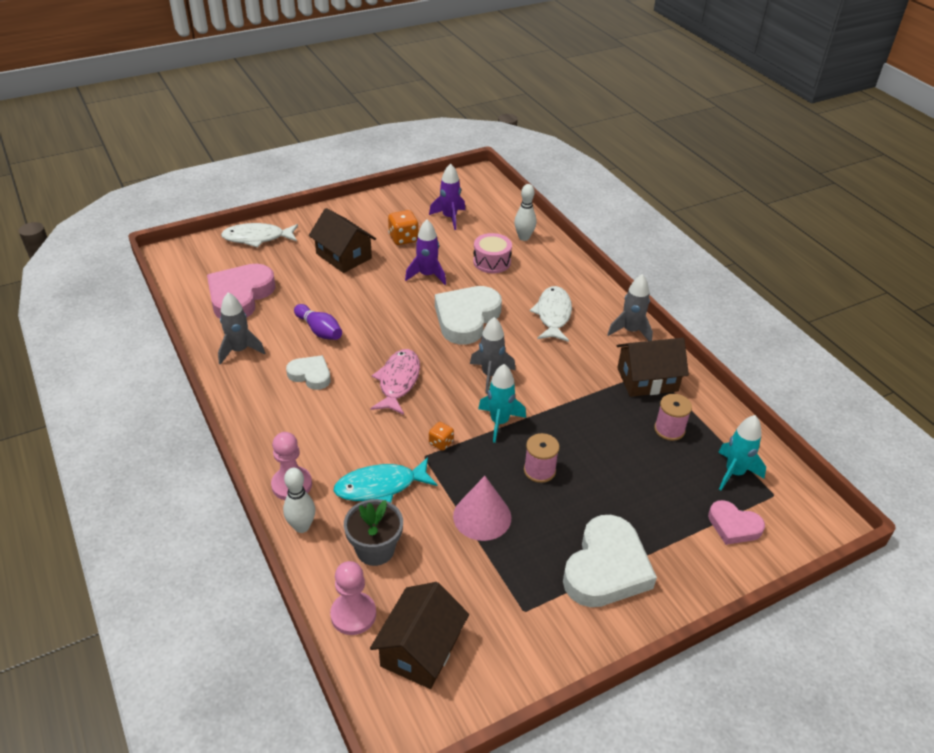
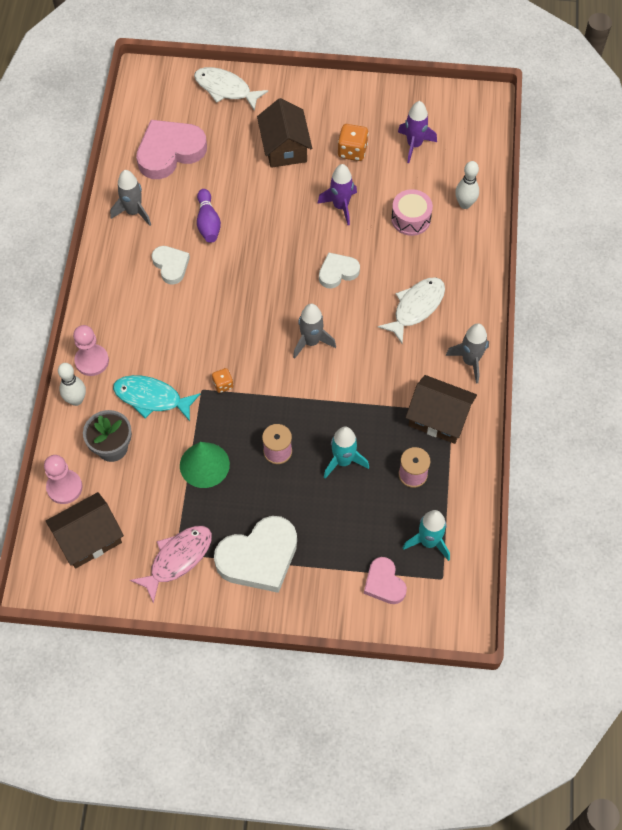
camera: 35 degrees right, 20 degrees up
(398, 382) = (233, 309): pink fish -> pink fish (177, 559)
(466, 318) = (337, 272): white heart -> white heart, size x0.56
(482, 516) = (204, 465): pink cone -> green cone
(499, 422) = (282, 391): turquoise rocket -> turquoise rocket (343, 461)

